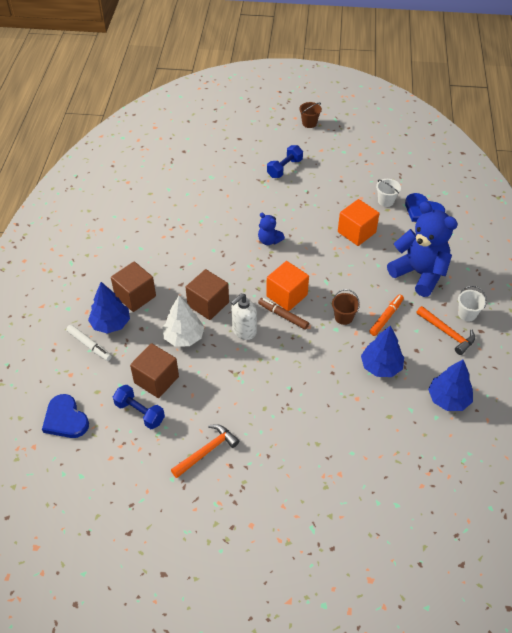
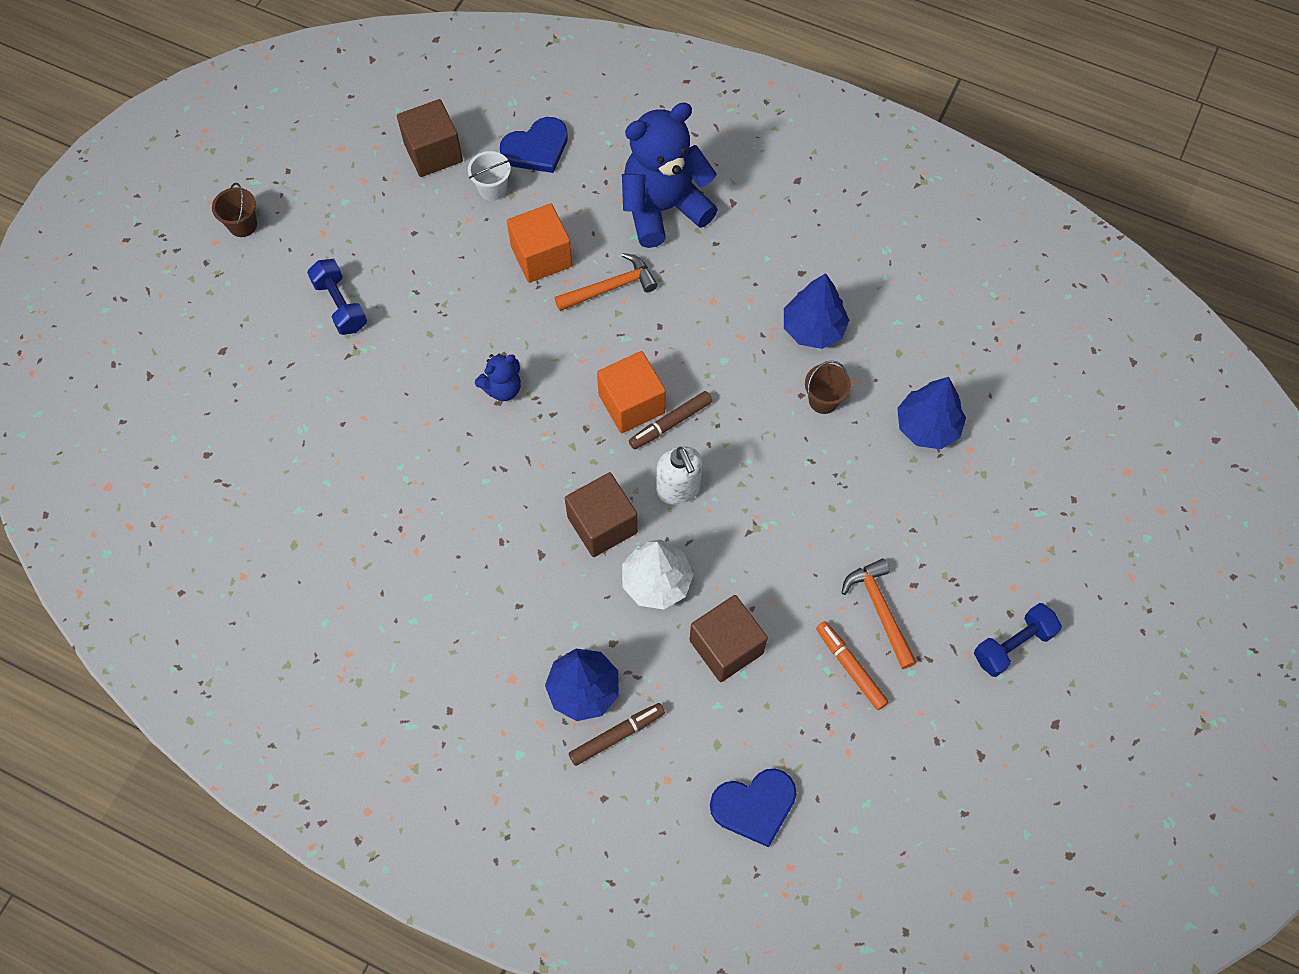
camera: 70 degrees left, 15 degrees up
(89, 345) = (617, 735): white marker -> brown marker
(135, 296) = (538, 634): brown cube -> brown cube (433, 152)
(140, 412) = (780, 688): blue dumbbell -> blue dumbbell (1012, 645)
(343, 317) = (706, 341): brown bucket -> brown bucket (823, 400)
(386, 317) = (728, 286): orange marker -> orange marker (850, 667)
(447, 333) = (786, 222): orange hammer -> orange hammer (610, 287)
(448, 399) = (896, 270): blue tree -> blue tree (927, 426)
(467, 314) = (762, 183): white bucket -> none

